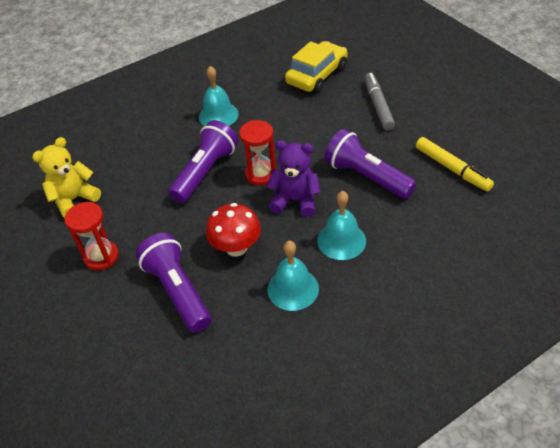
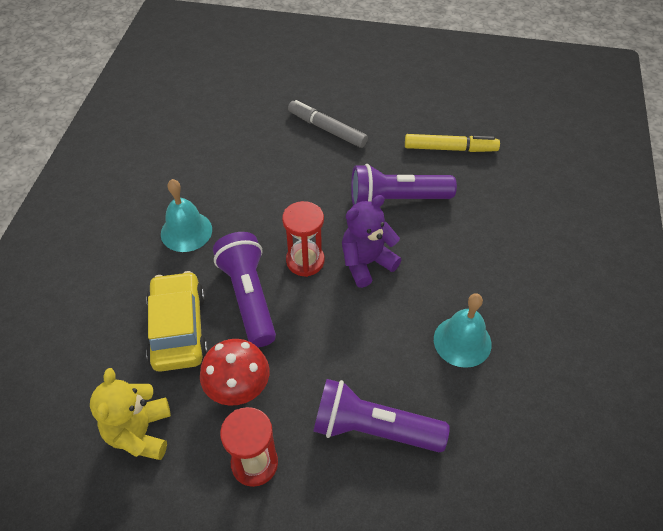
camera: 50 degrees left, 5 degrees up
(236, 248) = (371, 345): red mushroom -> red mushroom (238, 388)
(317, 75) = (236, 132): yellow car -> yellow car (178, 329)
(341, 240) = (446, 269): turquoise bell -> none

